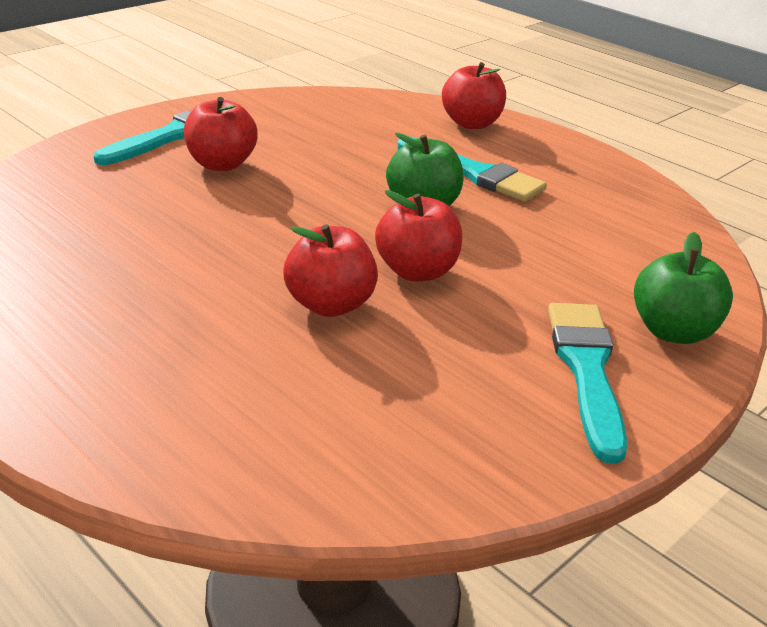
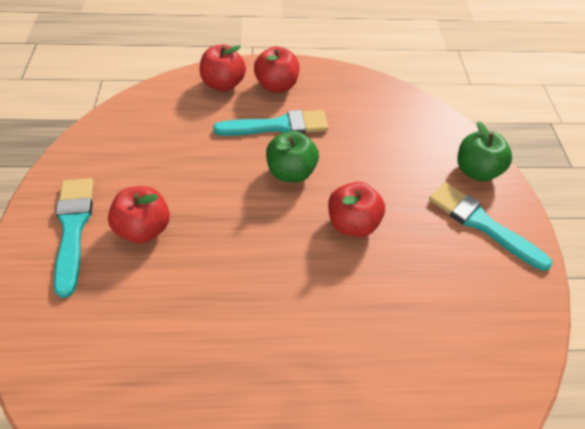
camera: 50 degrees left, 20 degrees up
(330, 305) = (352, 284): red apple -> red apple (276, 86)

